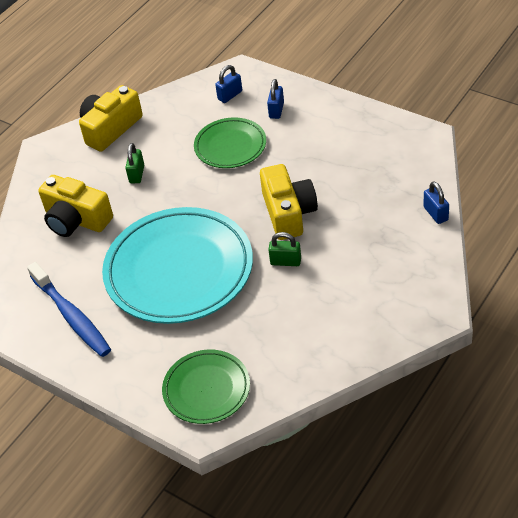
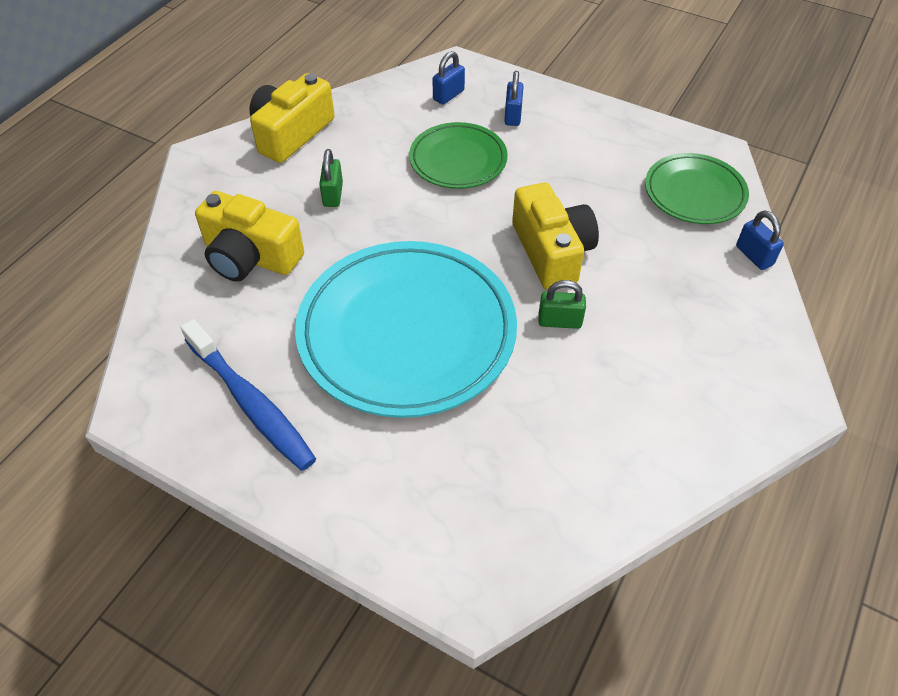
camera: 10 degrees left, 5 degrees up
(206, 389) = (471, 525): green plate -> green plate (694, 193)

